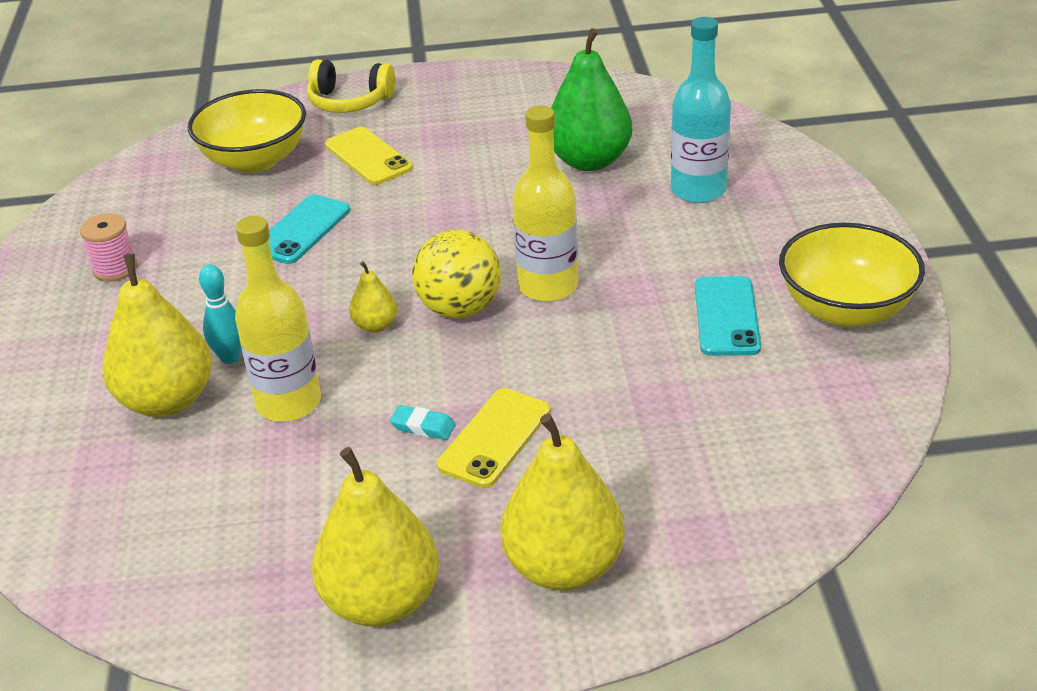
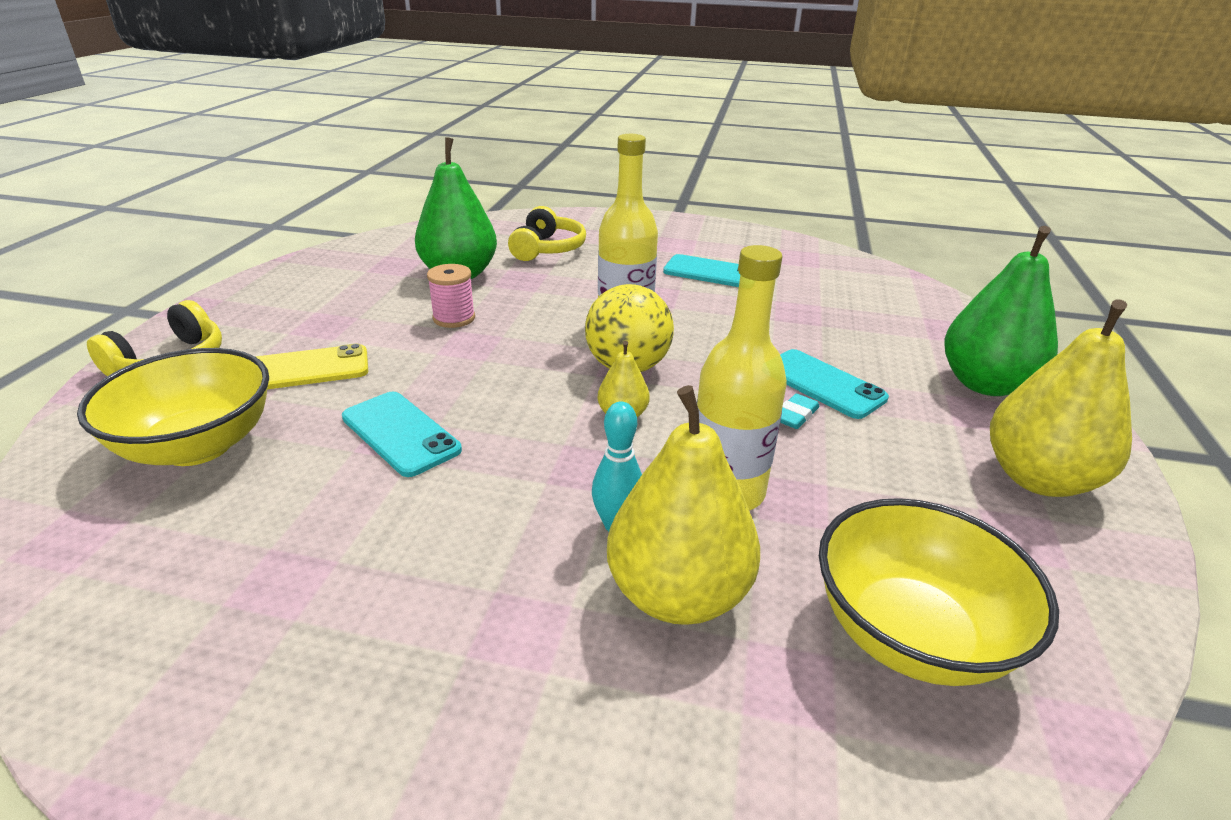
camera: 75 degrees left, 5 degrees down
(115, 269) = (314, 619): pink spool -> pink spool (454, 318)
(494, 438) = (822, 384): yellow phone -> turquoise phone
(563, 567) = (985, 384): yellow pear -> green pear
(698, 190) = (547, 249): turquoise bottle -> yellow headphones
(845, 309) = (726, 241): yellow bowl -> yellow bowl (910, 634)

